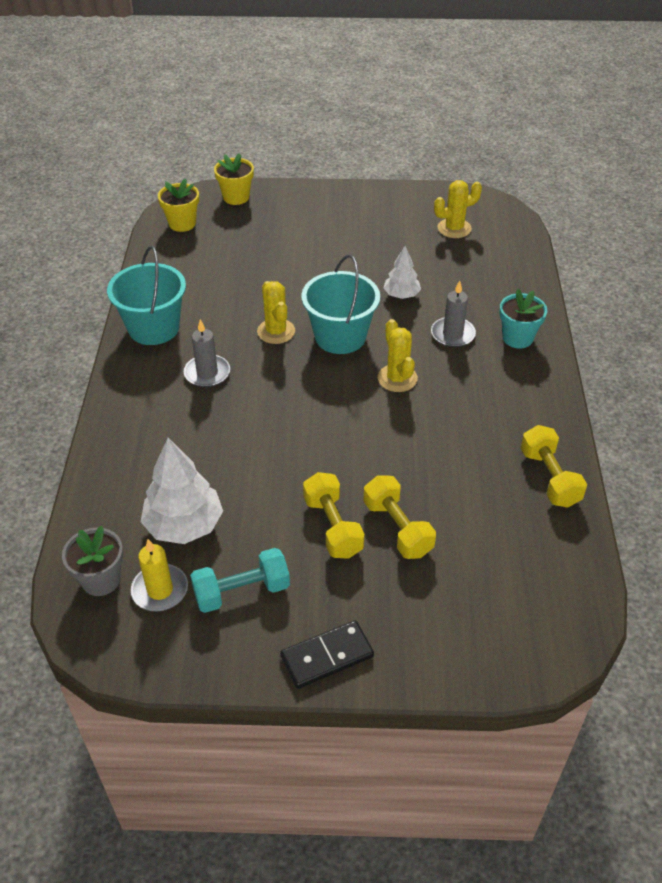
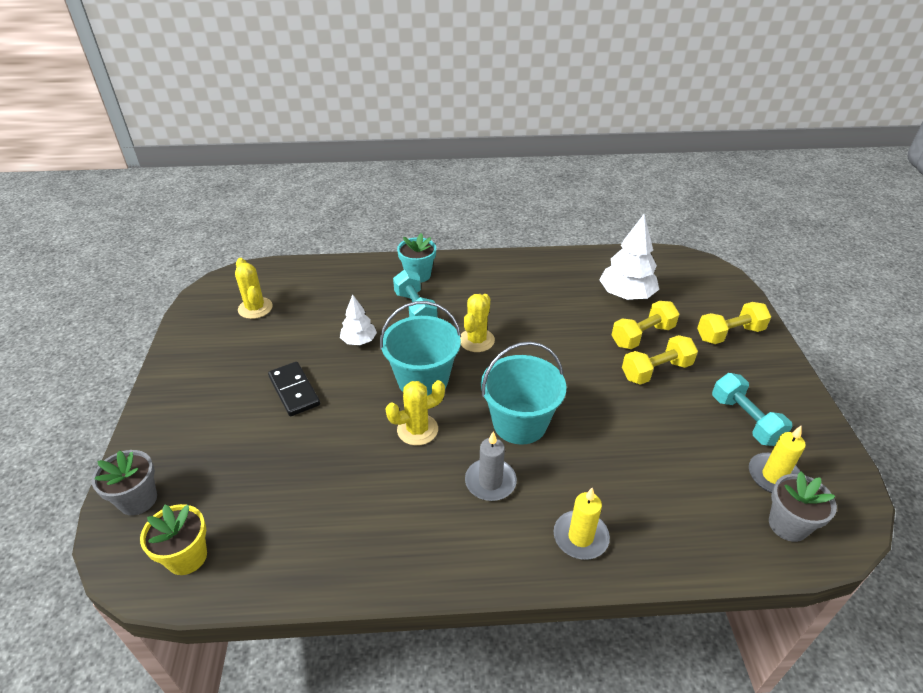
camera: 95 degrees left, 5 degrees down
(136, 423) = (580, 537): none -> yellow candle
(153, 328) = (416, 550): turquoise bucket -> turquoise bucket (519, 423)
(184, 525) = (697, 469): white tree -> white tree (626, 295)
(236, 197) = (138, 500): yellow flower pot -> grey flower pot
(327, 656) = (772, 367): black domino -> black domino (294, 391)
(397, 378) = (476, 340): yellow cactus -> yellow cactus turned 45 degrees counterclockwise
(452, 334) = (415, 309): grey candle -> turquoise dumbbell
(549, 478) = (567, 265): yellow dumbbell -> yellow dumbbell (729, 334)

